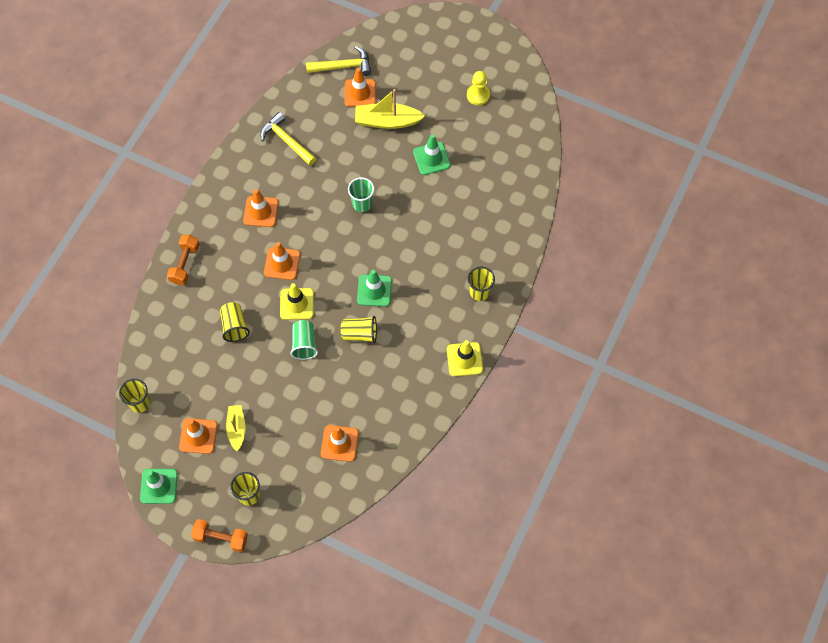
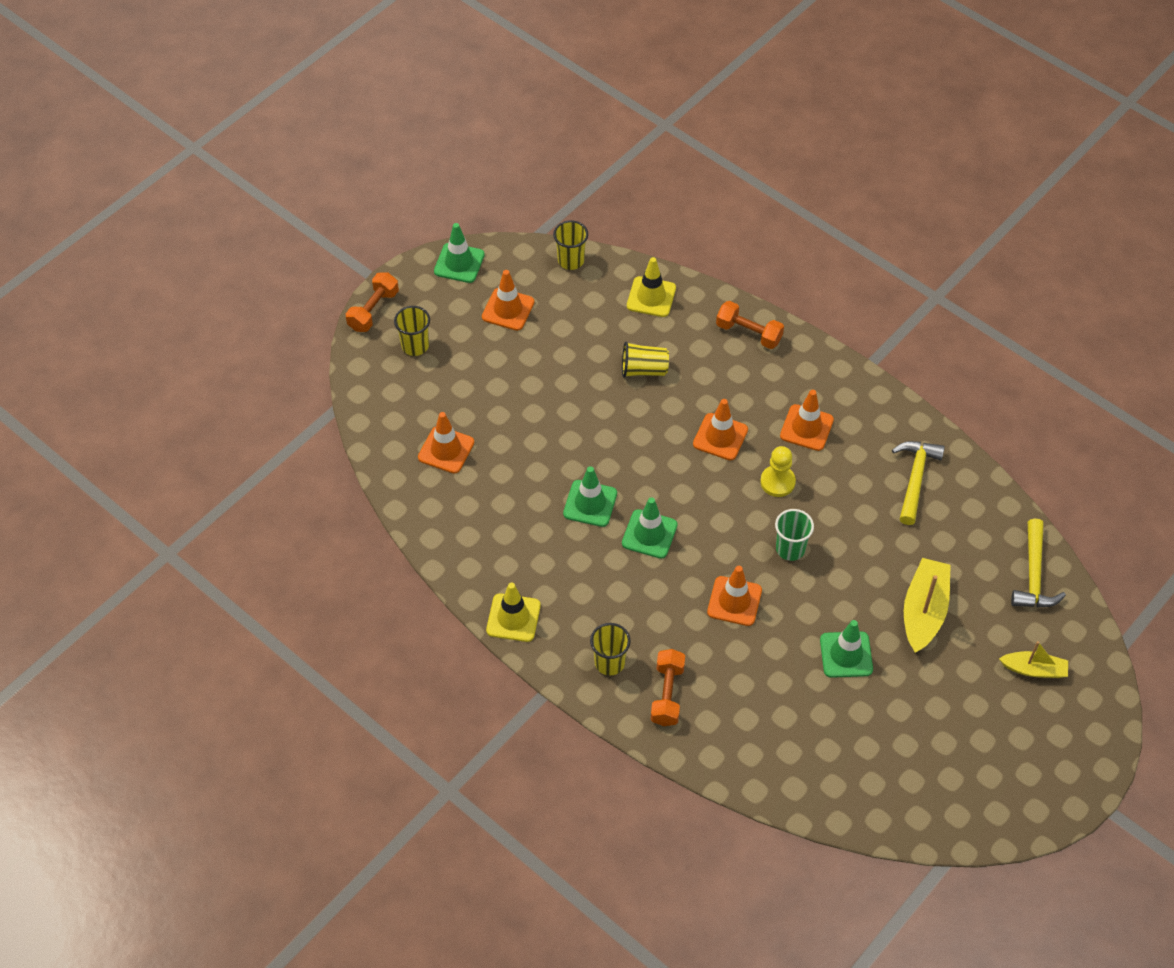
camera: 105 degrees right, 10 degrees down
(236, 428) = (504, 348): yellow boat -> yellow boat (1034, 669)
(287, 141) = (915, 479): yellow hammer -> yellow hammer turned 45 degrees counterclockwise
(297, 304) = (655, 442): yellow traffic cone -> yellow traffic cone (651, 297)
(304, 344) = (595, 439): green cup -> none
(360, 93) = (981, 586): orange traffic cone -> orange traffic cone (734, 601)
(360, 334) = (590, 503): yellow cup -> green traffic cone
(478, 95) = (948, 747): yellow pawn -> yellow pawn (777, 482)
(491, 253) = (667, 694): none -> orange dumbbell

